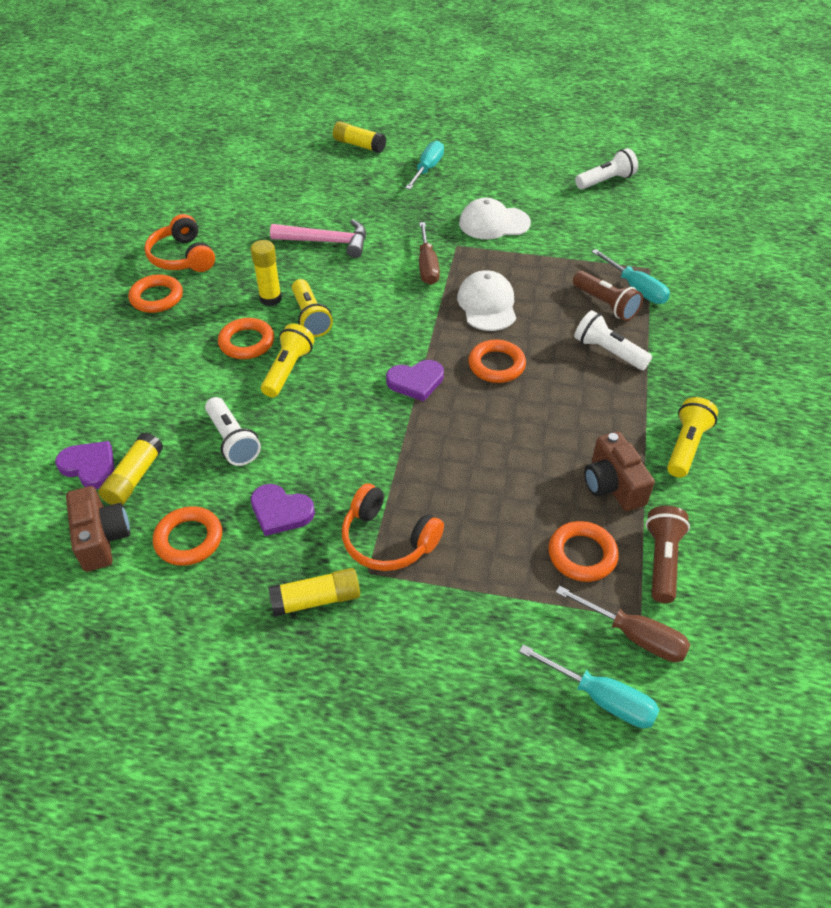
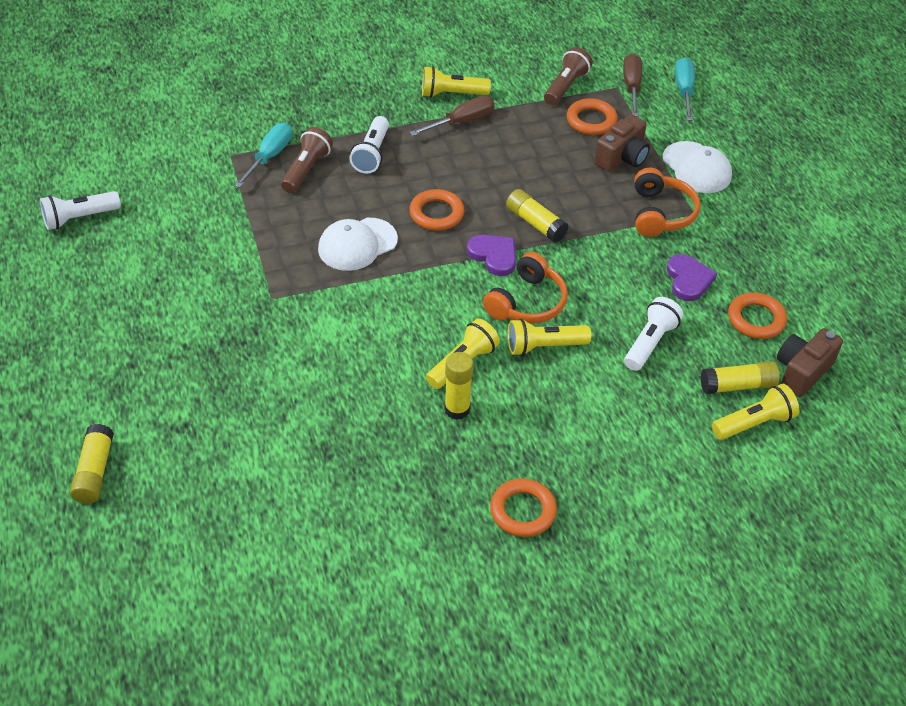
camera: 120 degrees left, 0 degrees up
(90, 466) = (754, 423): purple heart -> yellow flashlight
(182, 257) = (441, 530): orange headphones -> orange headphones (527, 302)
(247, 342) = (532, 395): orange ring -> none
(316, 599) = (736, 229): yellow glue stick -> yellow glue stick (535, 223)
(327, 242) = (330, 407): pink hammer -> none
(427, 169) = (124, 377): turquoise screwdriver -> none
(427, 266) = (324, 307): brown screwdriver -> brown screwdriver (462, 121)
(494, 223) = (213, 281): white cap -> white cap (696, 168)
(606, 181) = (79, 218): white flashlight -> white flashlight turned 60 degrees counterclockwise
(612, 485) = (518, 120): brown camera -> brown camera (622, 157)
(662, 561) = (565, 86): brown flashlight -> brown flashlight turned 135 degrees clockwise

